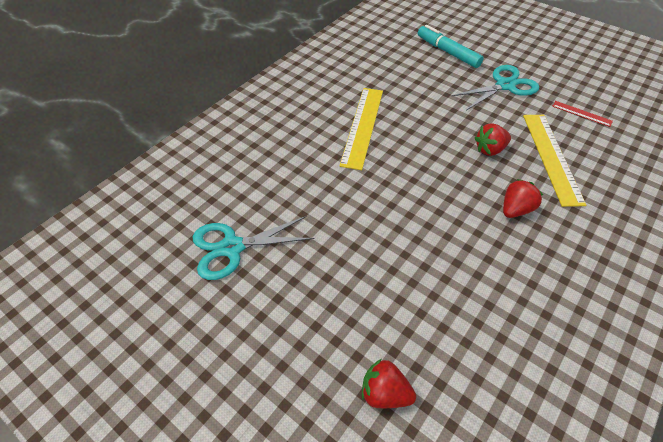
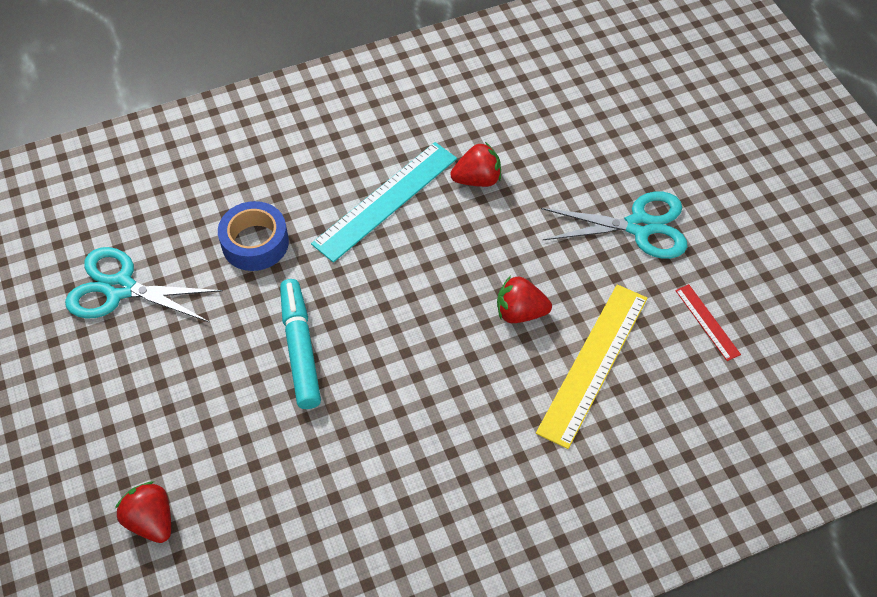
camera: 30 degrees right, 5 degrees up
(303, 180) = (255, 243): none -> blue tape
(362, 126) = (386, 200): yellow ruler -> turquoise ruler
(448, 52) = (608, 133): turquoise marker -> turquoise marker (300, 349)
(515, 209) = (473, 407): red strawberry -> red strawberry (477, 179)

